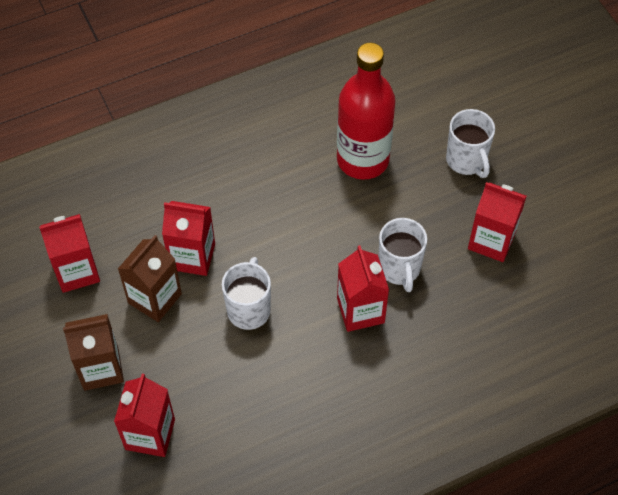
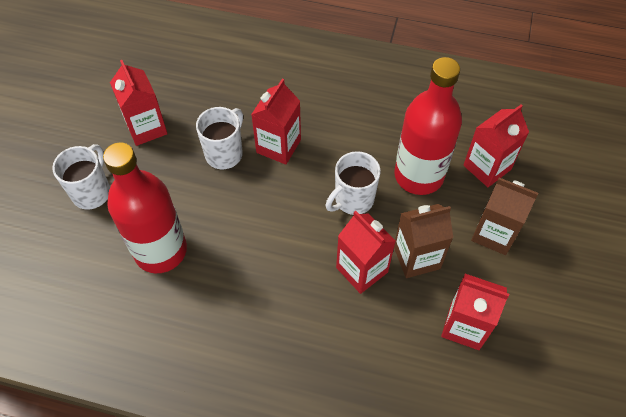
camera: 140 degrees left, 0 degrees up
(209, 377) = (419, 175): none -> red bottle

